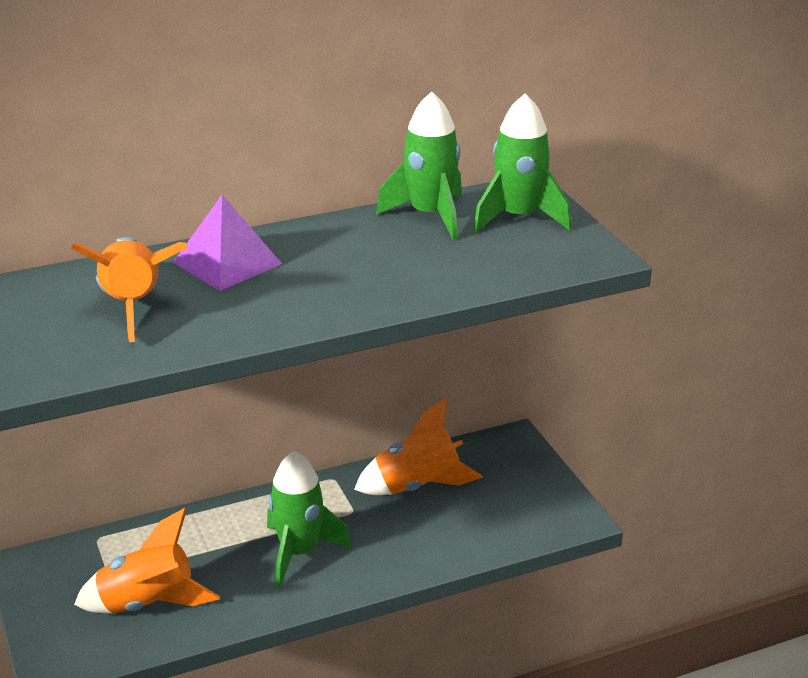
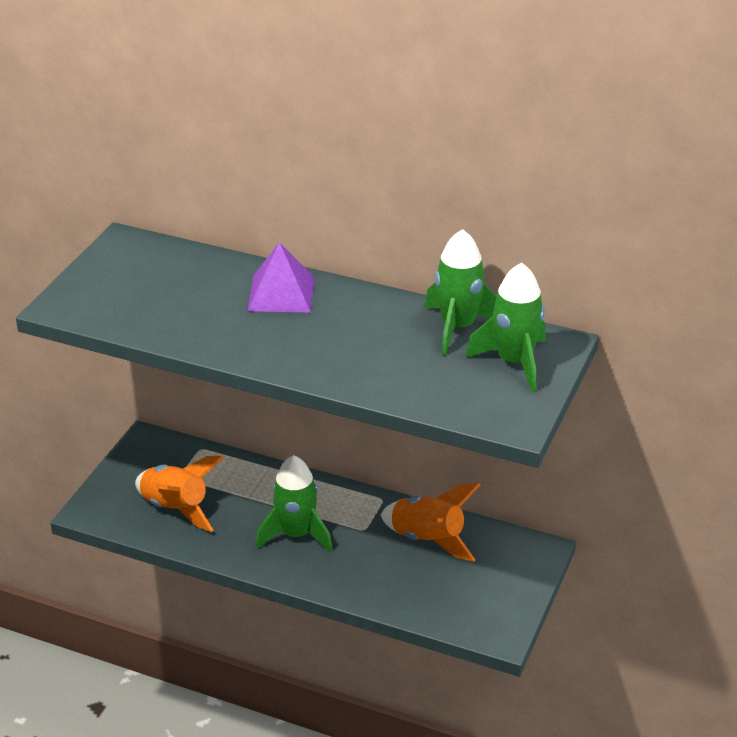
camera: 45 degrees right, 5 degrees up
(133, 306) = (187, 295): orange rocket -> none

